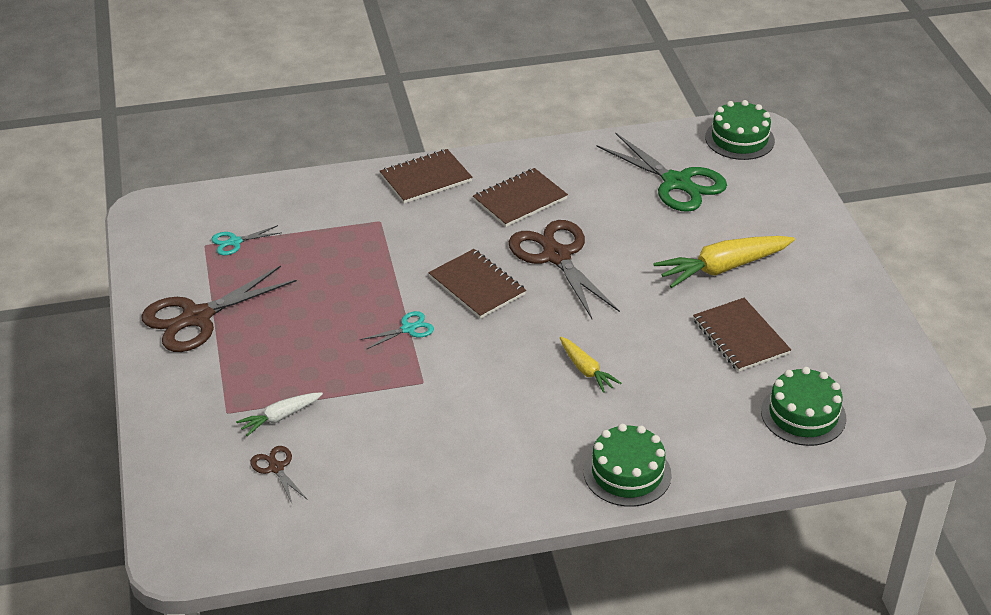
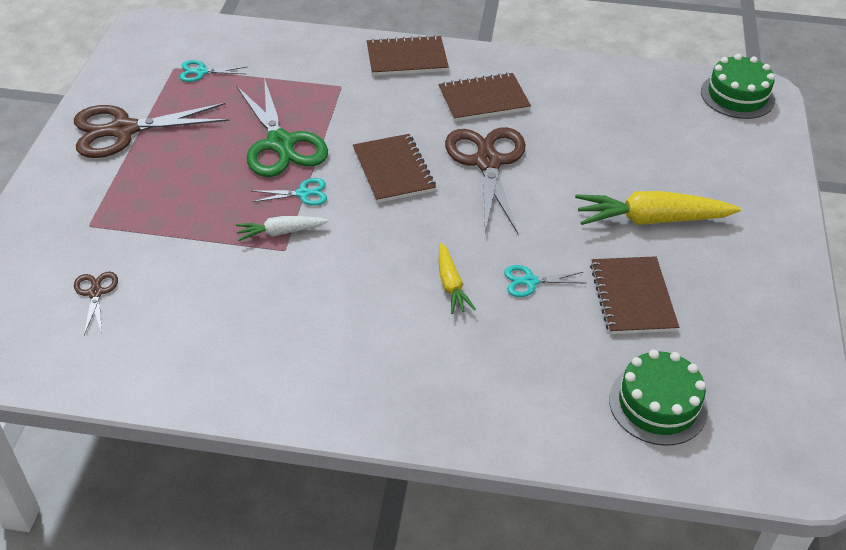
camera: 20 degrees right, 5 degrees up
(280, 417) = (132, 244): white carrot -> white carrot (280, 232)
(627, 473) = (430, 409): green cake -> none
(650, 348) = (530, 281): none -> turquoise scissors
(677, 183) = (649, 122): green scissors -> green scissors (280, 144)

